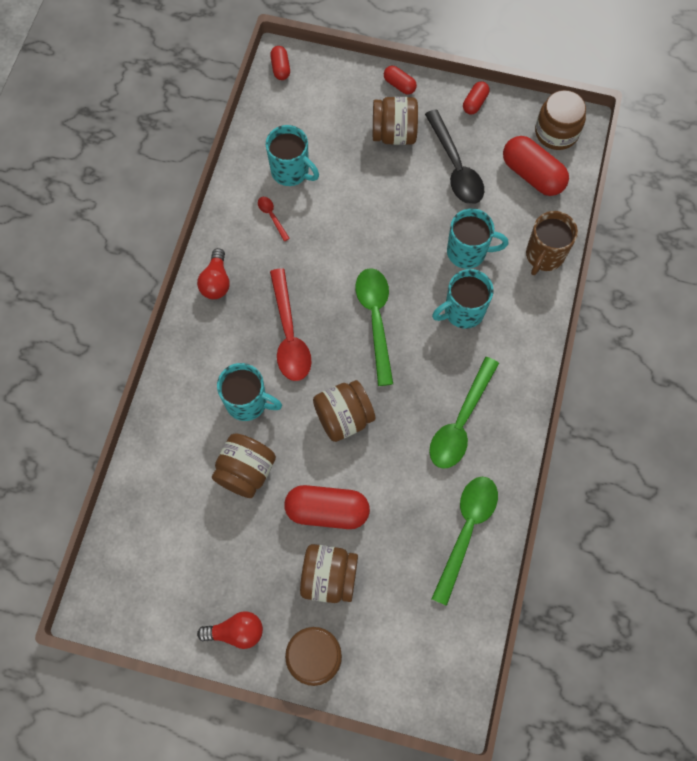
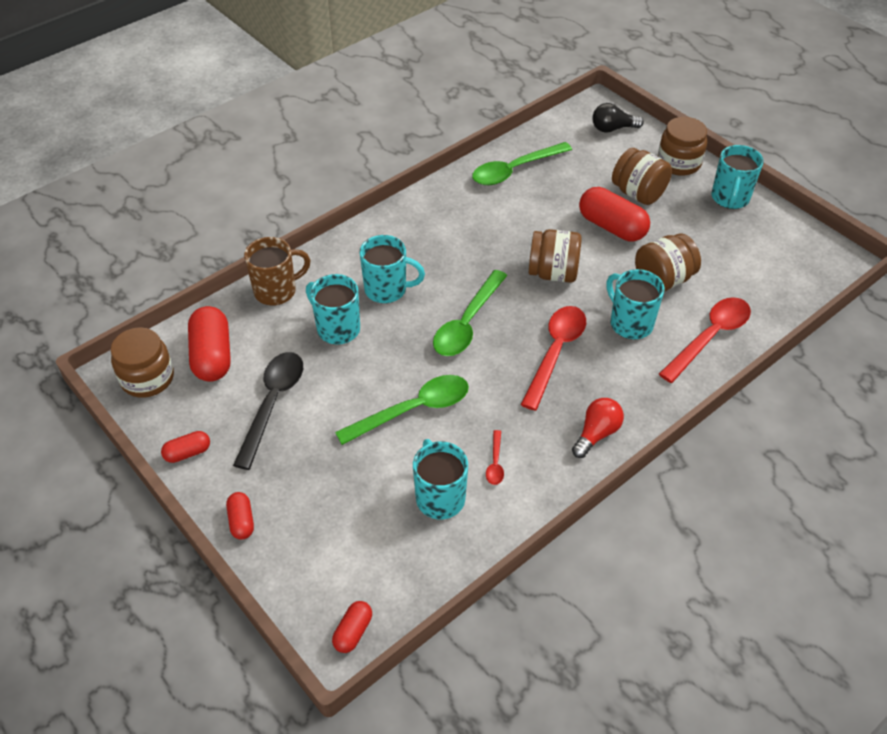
camera: 145 degrees left, 20 degrees down
(175, 429) = (710, 337): none -> red spoon
(236, 632) = (730, 198): red light bulb -> turquoise mug
(394, 134) = (299, 471): brown jar -> none
(413, 671) = (612, 128): none -> black light bulb
(460, 422) = (460, 225): green spoon -> green spoon (413, 410)

